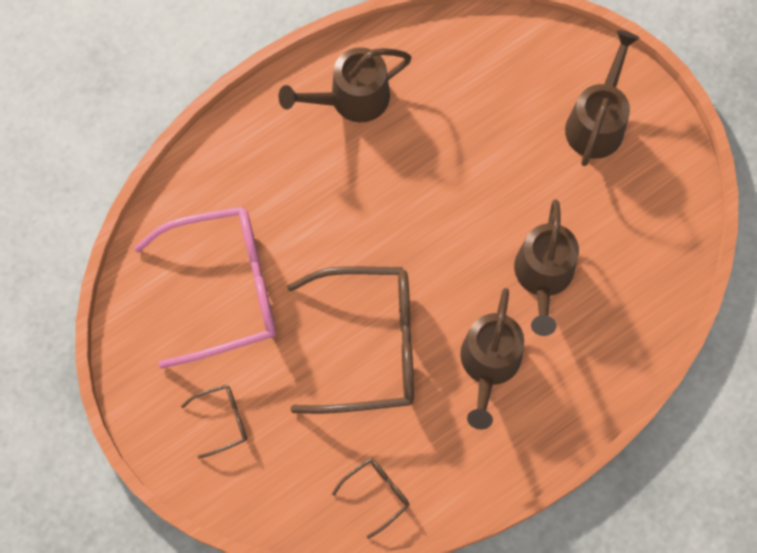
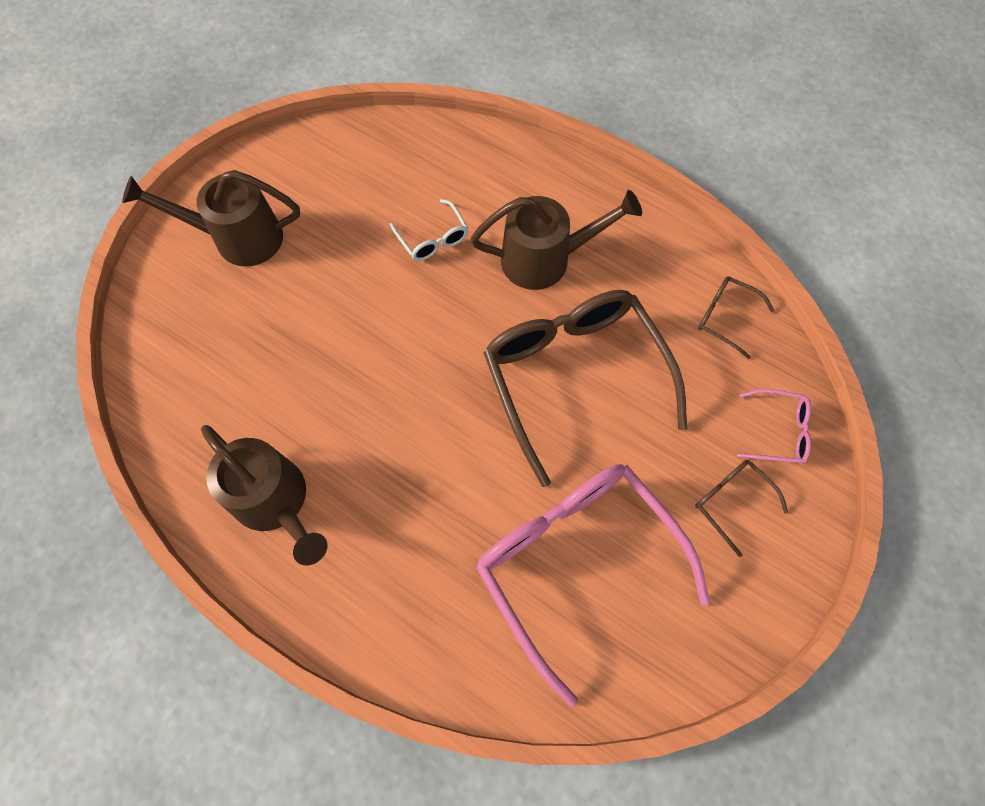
camera: 110 degrees left, 5 degrees down
(262, 486) = (778, 431): none -> pink glasses
(543, 277) = (433, 238): brown watering can -> white glasses

